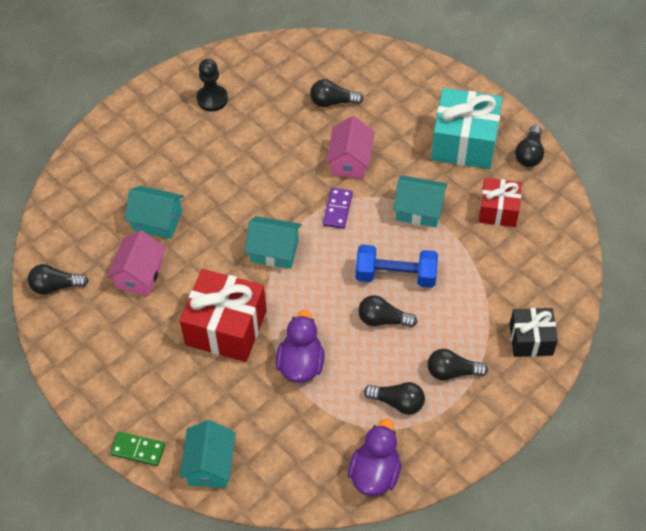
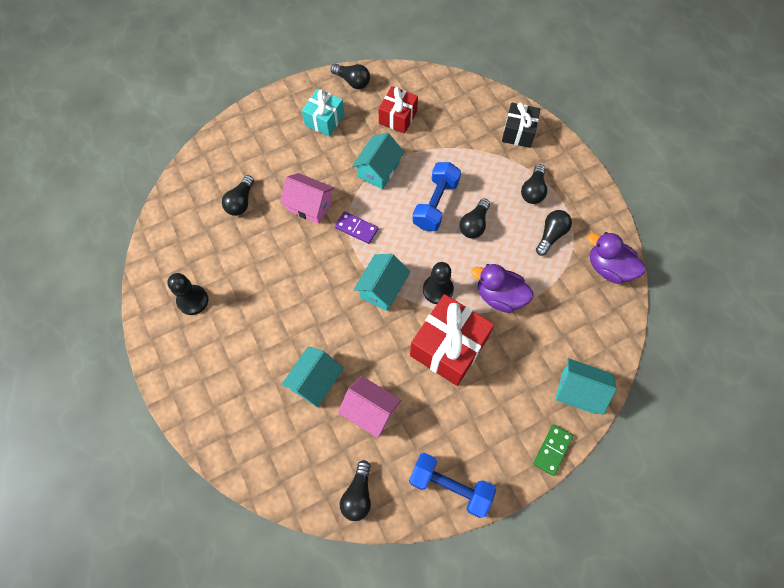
camera: 75 degrees left, 10 degrees up
(80, 362) = (450, 486): none -> blue dumbbell
(289, 302) = (438, 290): none -> black pawn
(464, 143) = (324, 120): turquoise gift -> turquoise gift, size x0.60

